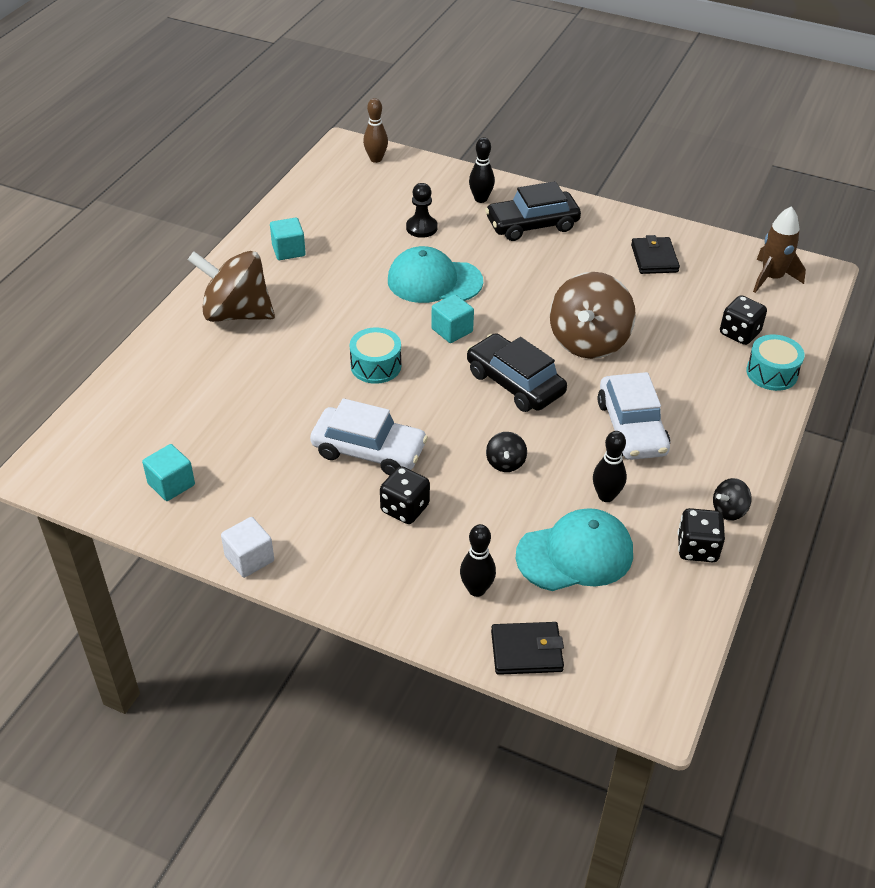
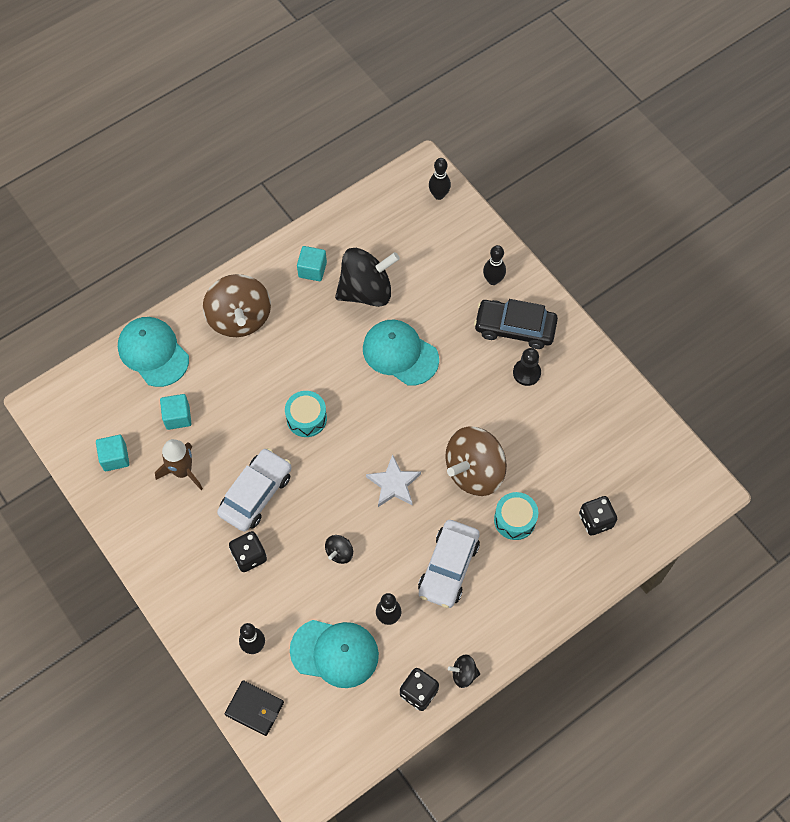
camera: 30 degrees right, 20 degrees up
(153, 375) = (153, 352): none -> turquoise cap
(236, 313) = (239, 318): brown spinning top -> brown spinning top turned 150 degrees counterclockwise
(249, 559) = (130, 545): white cube -> none
(359, 247) = (366, 291): none -> black spinning top
(369, 450) = (256, 494): white car -> white car turned 105 degrees counterclockwise
(376, 159) = (439, 195): brown bowling pin -> black bowling pin
(421, 228) = (426, 291): black pawn -> black pawn (526, 373)
(452, 330) = (381, 410): turquoise cube -> turquoise cube (177, 417)
(515, 383) = (393, 484): black car -> white star
(654, 258) = (586, 411): black wallet -> none
(771, 373) = (590, 571): turquoise drum -> turquoise drum (515, 520)
(772, 278) = (666, 477): brown rocket -> brown rocket (183, 471)

